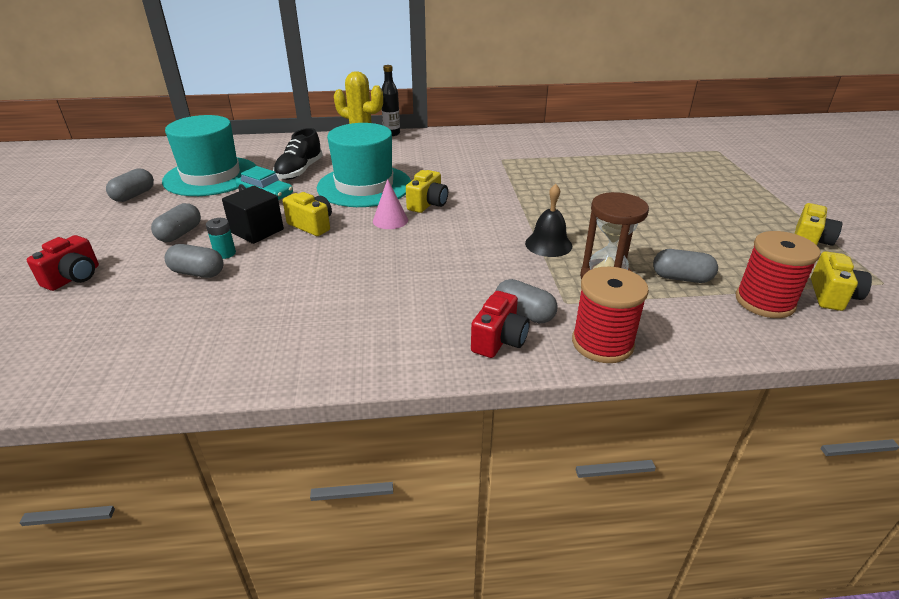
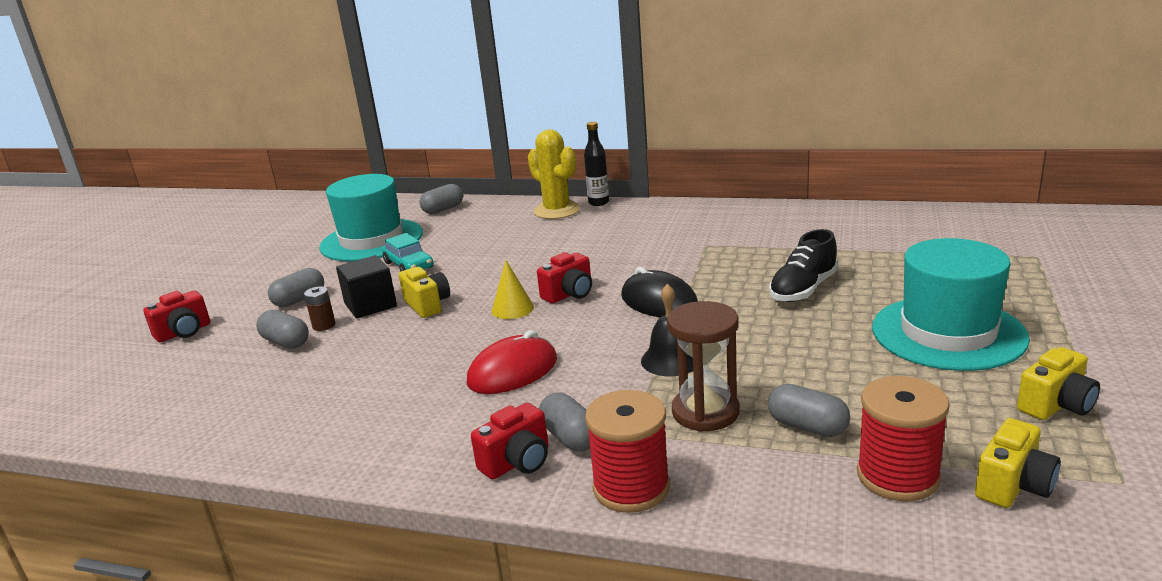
camera: 25 degrees right, 10 degrees down
(134, 195) = (288, 255): grey capsule -> grey capsule (443, 209)
(225, 253) = (324, 325): turquoise battery -> brown battery
(299, 171) = (462, 241): black shoe -> black shoe (803, 289)
(364, 186) = (517, 265): turquoise hat -> turquoise hat (948, 333)
(390, 220) = (512, 309): pink cone -> yellow cone
(428, 204) = (569, 294): yellow camera -> red camera
(433, 269) = (513, 371): none -> red mouse
(502, 203) = (659, 301): none -> black mouse

